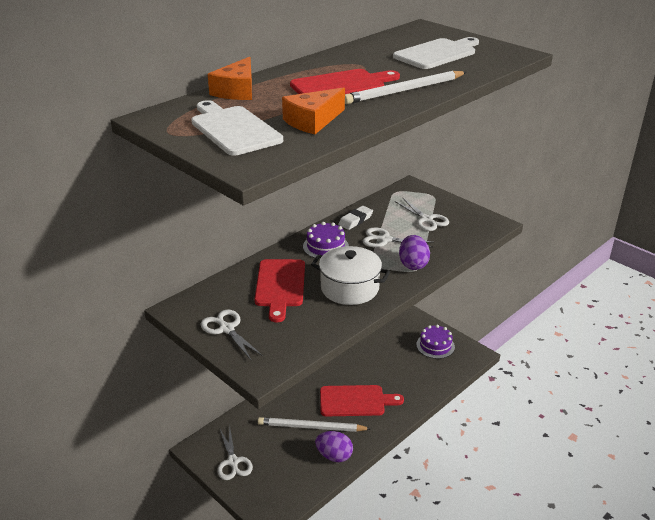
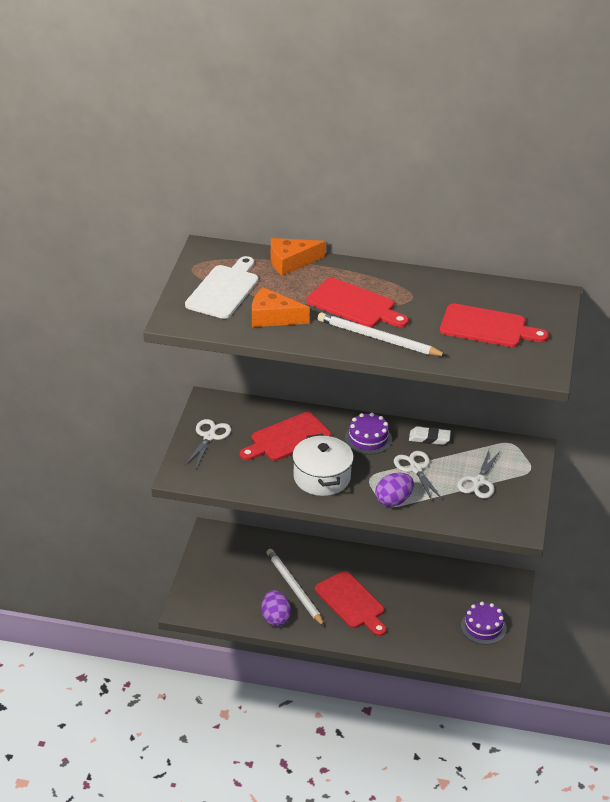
camera: 55 degrees right, 5 degrees up
(233, 462) = (216, 560): white scissors -> none
(437, 53) = (487, 327): white cutting board -> red cutting board

